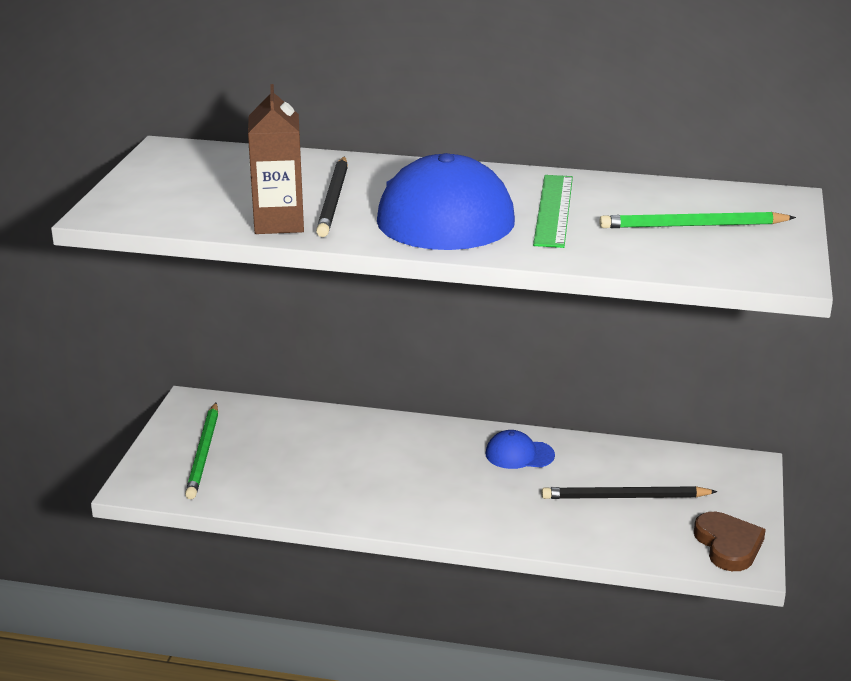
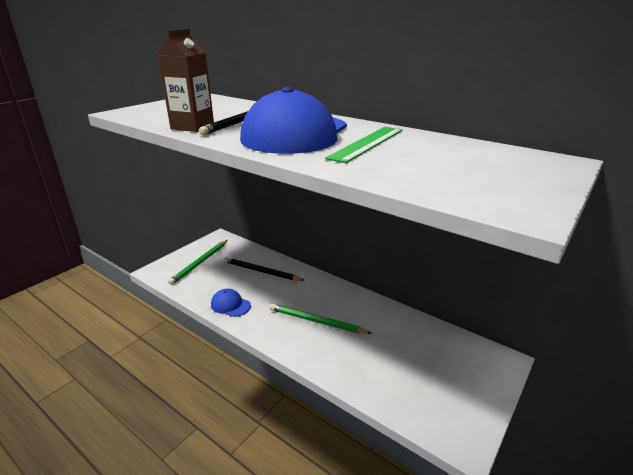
camera: 25 degrees right, 0 degrees up
(519, 454) = (356, 308): blue cap -> blue cap (230, 305)
(624, 497) = (402, 357): black pencil -> black pencil (261, 271)
(692, 226) = (464, 166): green pencil -> green pencil (316, 321)
(728, 545) = (457, 421): brown heart -> none

